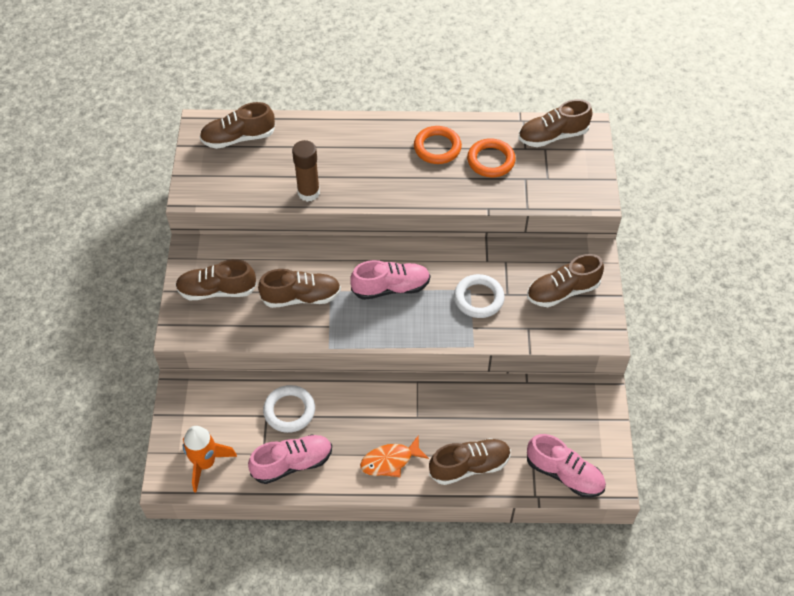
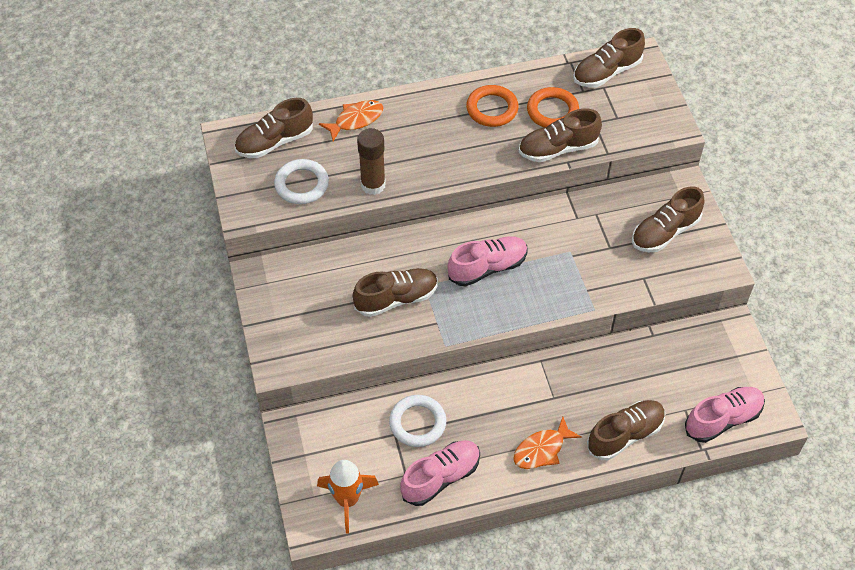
camera: 15 degrees left, 0 degrees up
(217, 290) = (302, 312): brown shoe -> brown shoe (558, 148)
(314, 133) = (356, 120): none -> orange fish
(478, 298) = (582, 258): white ring -> white ring (302, 184)
(564, 474) = (722, 419): pink shoe -> pink shoe turned 45 degrees counterclockwise

